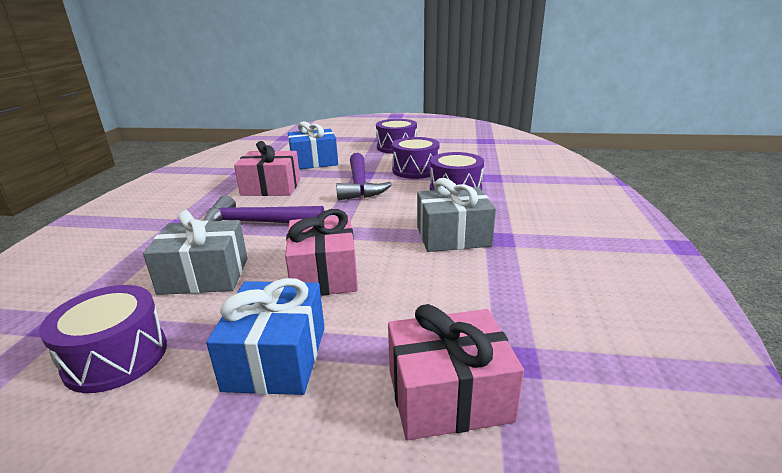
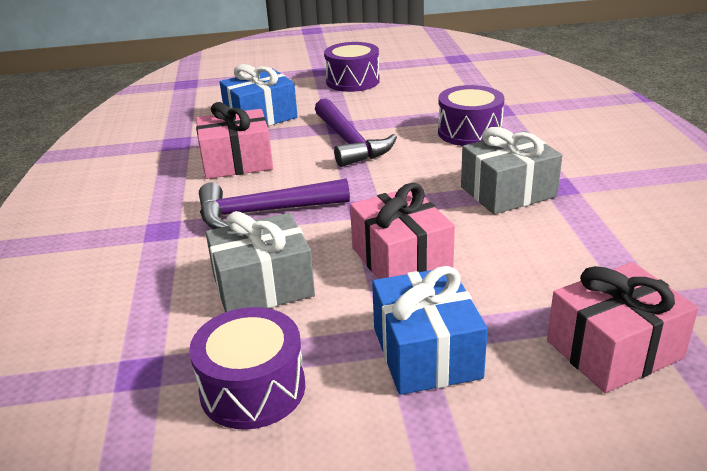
camera: 15 degrees left, 5 degrees up
(415, 170) = (402, 112): purple drum -> none

